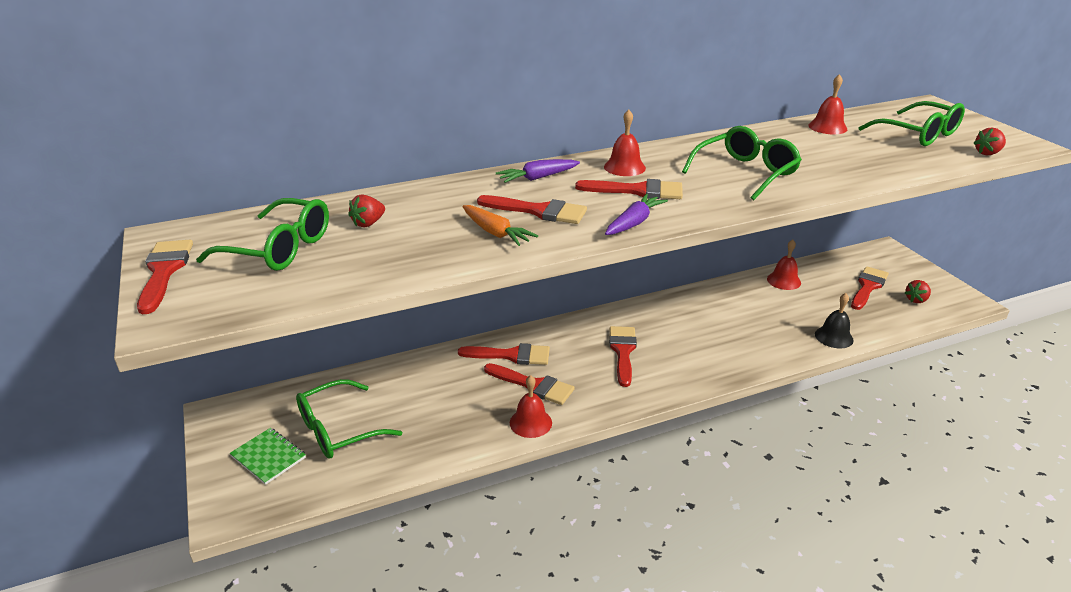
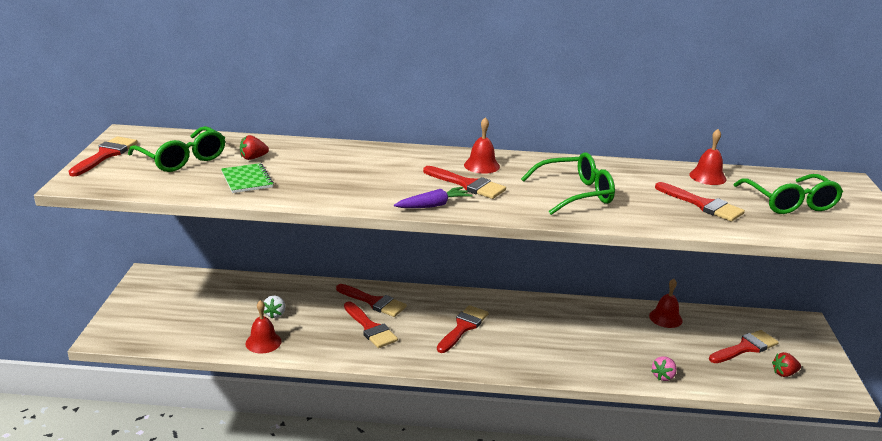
camera: 25 degrees right, 5 degrees down
(268, 457) = (155, 312): green notebook -> green notebook (247, 180)
(338, 430) = (211, 311): green glasses -> none
(416, 407) = (275, 314): none -> white strawberry
(496, 233) = (327, 186): orange carrot -> none
(530, 422) = (344, 352): red bell -> red bell (263, 342)
(537, 178) = (405, 157): purple carrot -> none
(539, 211) = (375, 180): red brush -> red brush (703, 205)
(834, 337) = (663, 376): black bell -> pink strawberry
(987, 153) = (835, 235): red strawberry -> none

